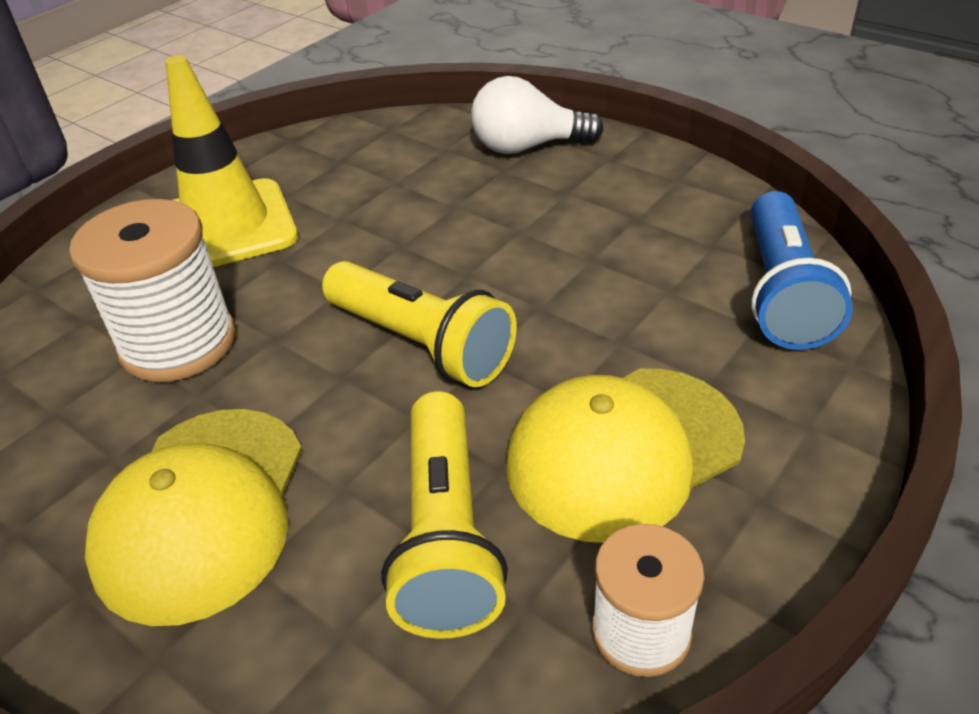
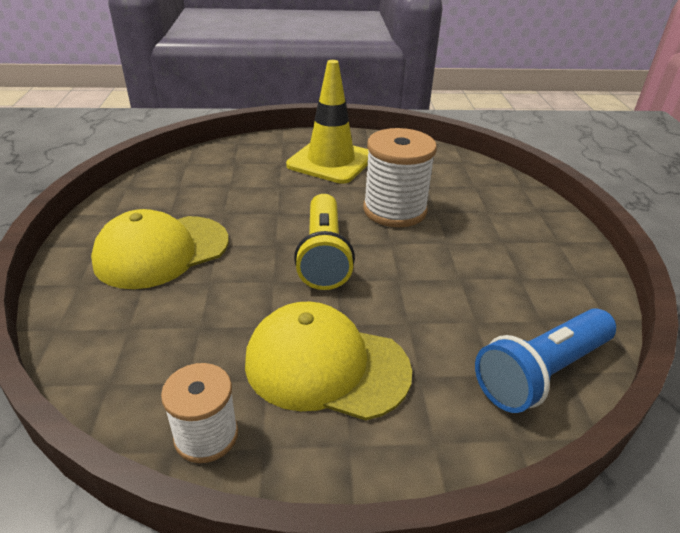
camera: 45 degrees right, 5 degrees down
(178, 343) = (247, 191): white spool -> white spool (394, 210)
(446, 536) = (209, 330): yellow flashlight -> none
(527, 147) = (518, 209): white light bulb -> none

